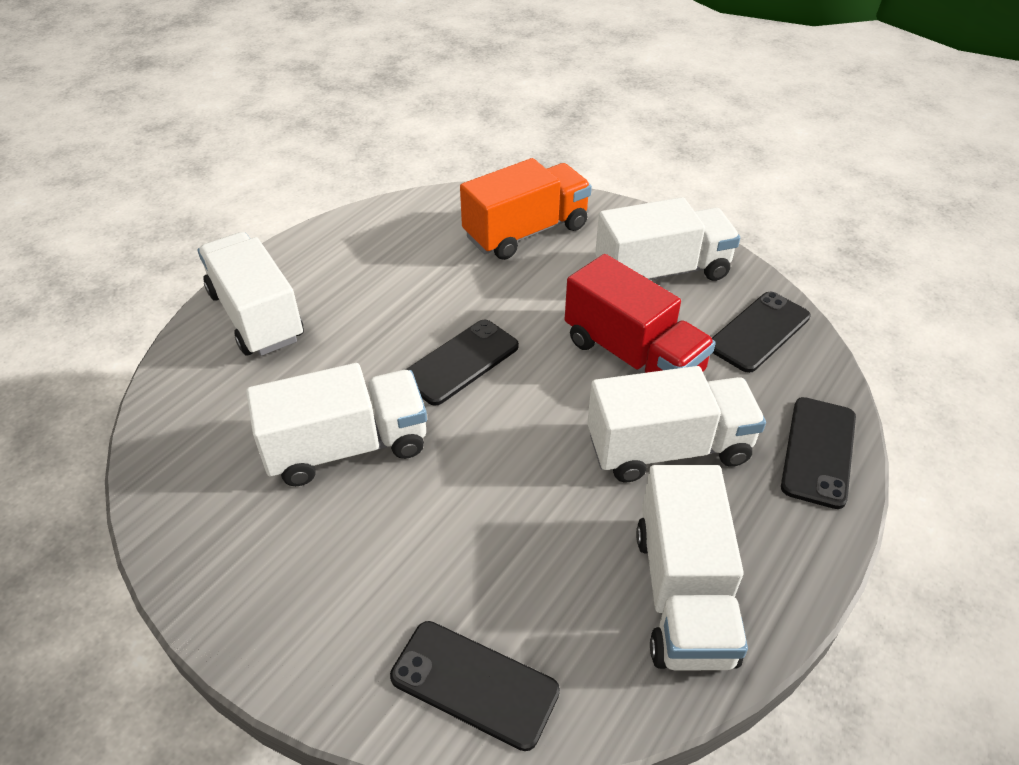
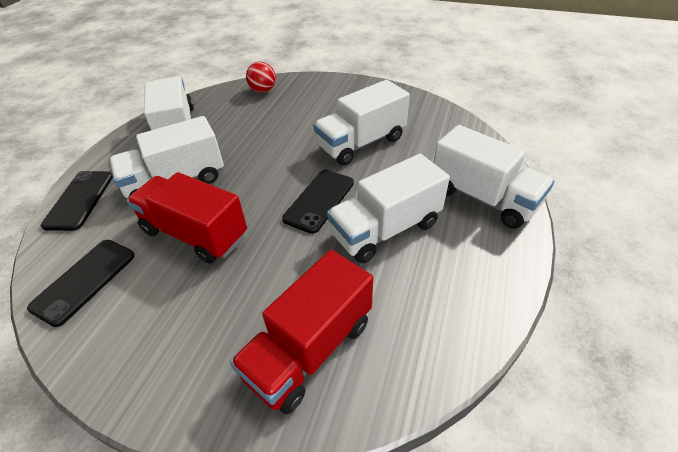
camera: 165 degrees right, 0 degrees up
(474, 684) = (263, 90): black phone -> red ball
(526, 232) = (309, 348): orange truck -> red truck
(662, 272) = (161, 329): white truck -> white truck (385, 229)

